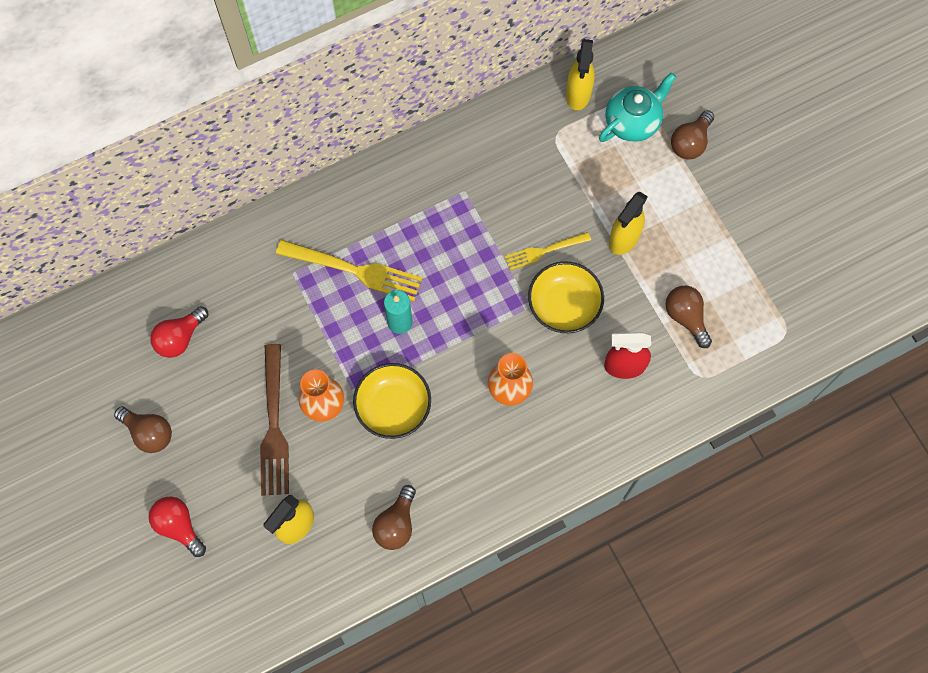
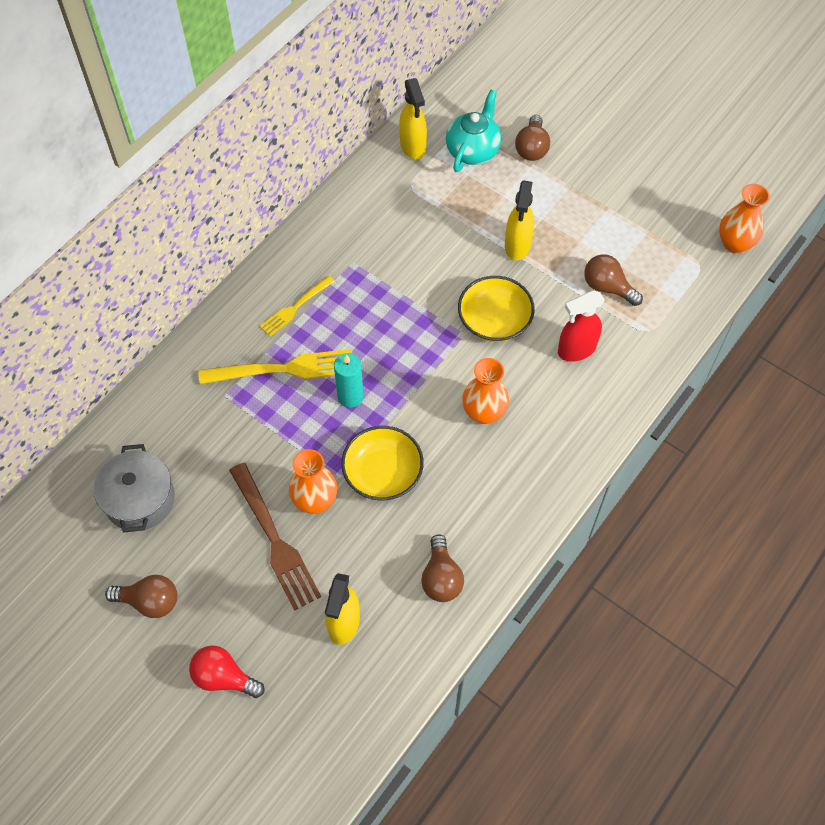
camera: 25 degrees left, 10 degrees down
(180, 338) = (139, 499): red light bulb -> grey pot
(544, 251) = (452, 283): yellow fork -> yellow fork (295, 307)
(832, 325) = (735, 243): none -> orange vase

